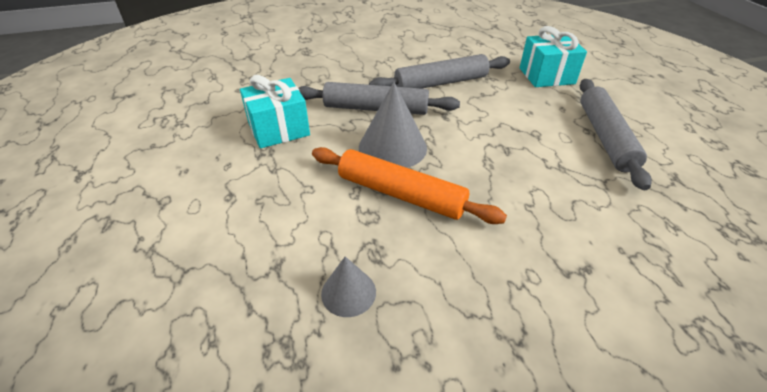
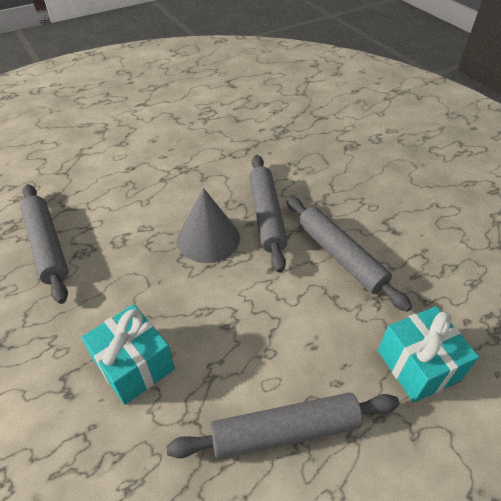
camera: 75 degrees right, 5 degrees up
(279, 129) = (213, 167): turquoise gift -> turquoise gift (134, 365)
(348, 292) = (47, 246): grey cone -> grey rolling pin
(401, 194) = (146, 255): orange rolling pin -> none

